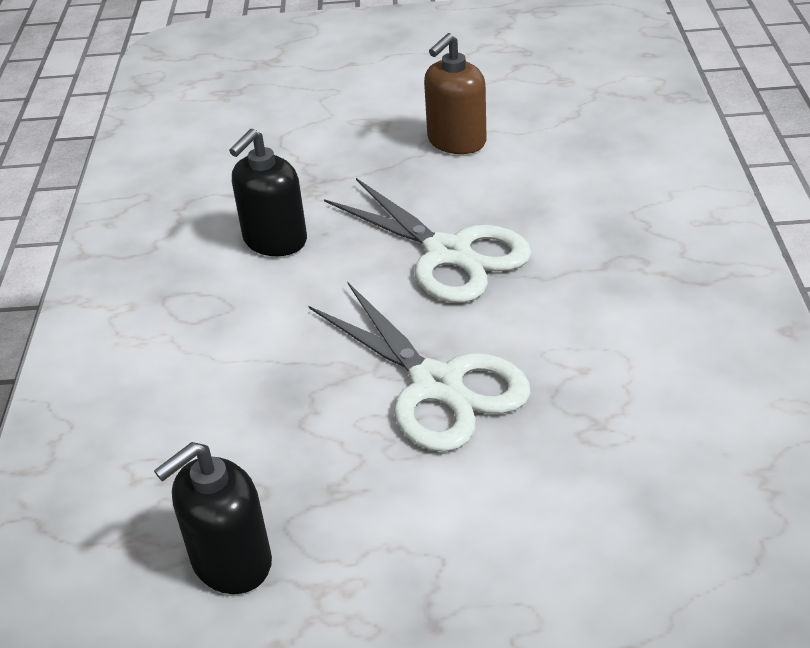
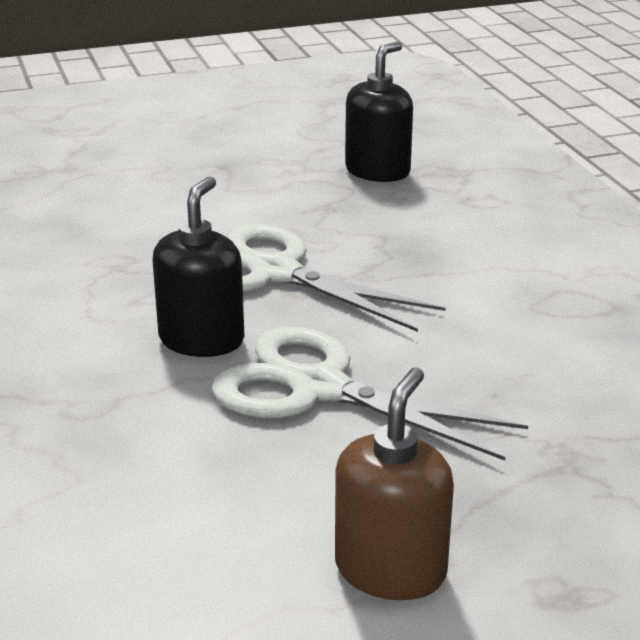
camera: 160 degrees right, 10 degrees down
(275, 240) = (549, 376): black soap dispenser -> black soap dispenser (202, 340)

